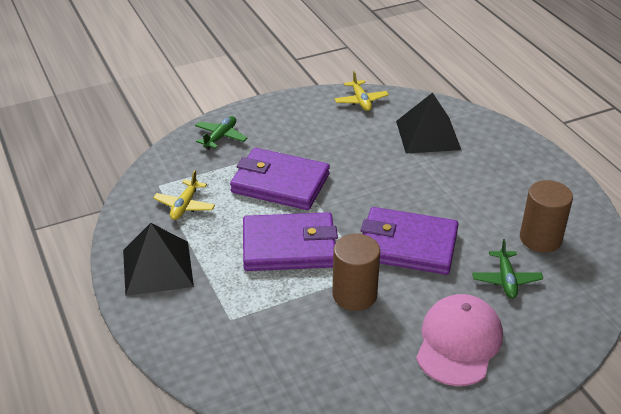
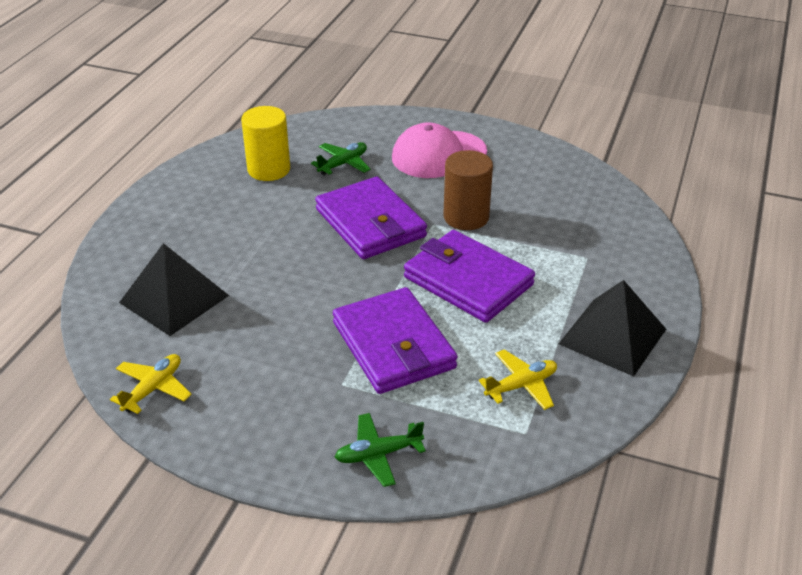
camera: 135 degrees left, 0 degrees up
(540, 239) = (269, 169): brown cylinder -> yellow cylinder

